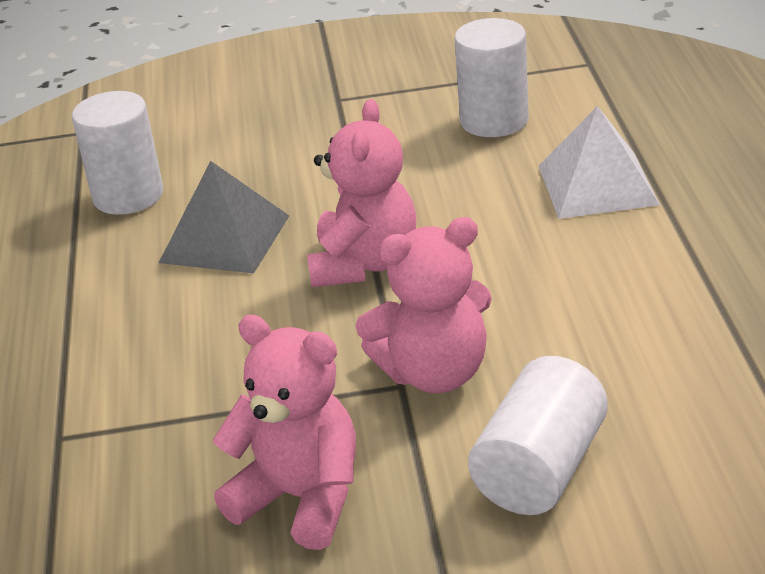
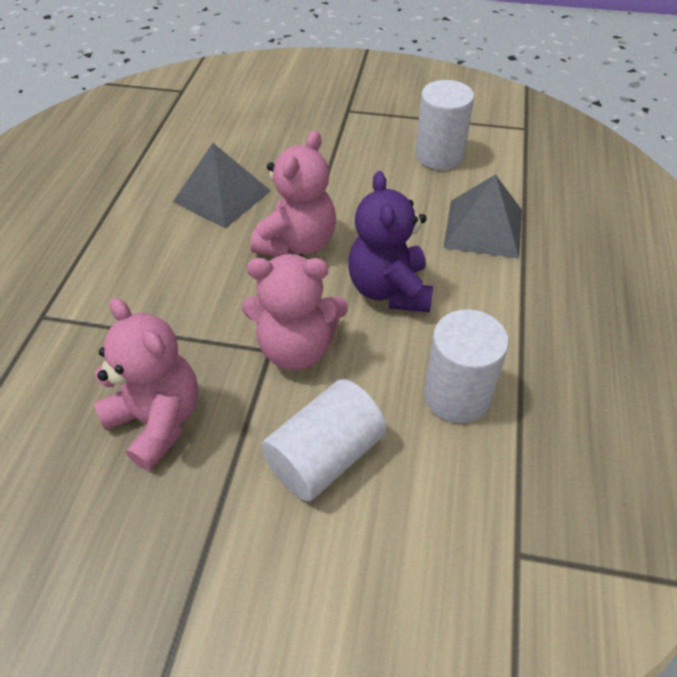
camera: 15 degrees right, 15 degrees up
(128, 196) = (183, 145): white cylinder -> white cylinder (457, 395)
(517, 281) = (389, 290): none -> purple teddy bear
(597, 185) = (483, 228): white pyramid -> grey pyramid

